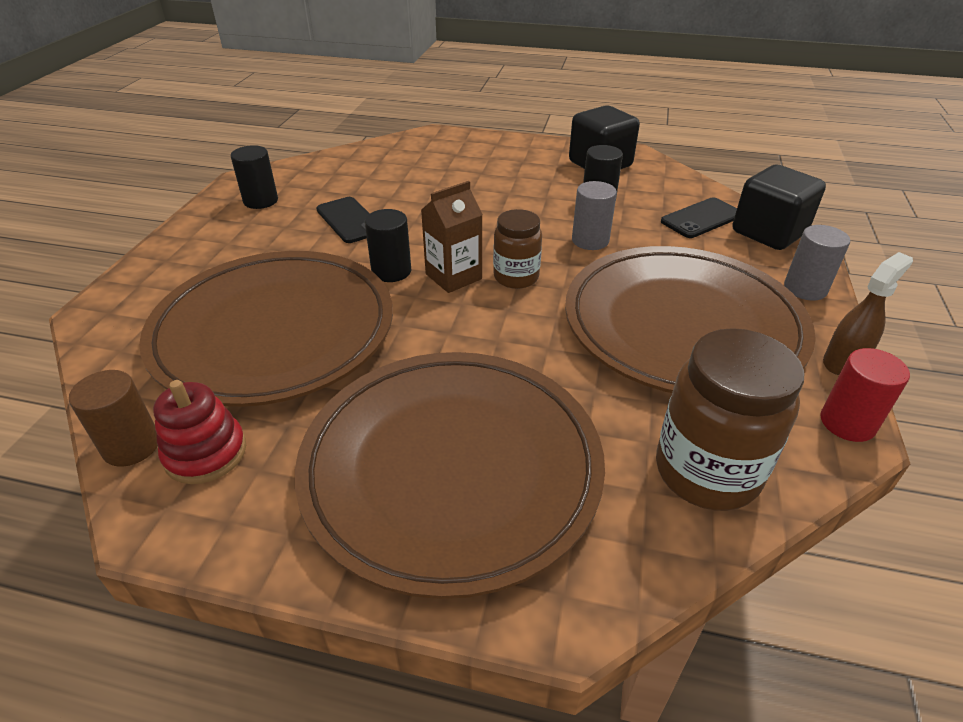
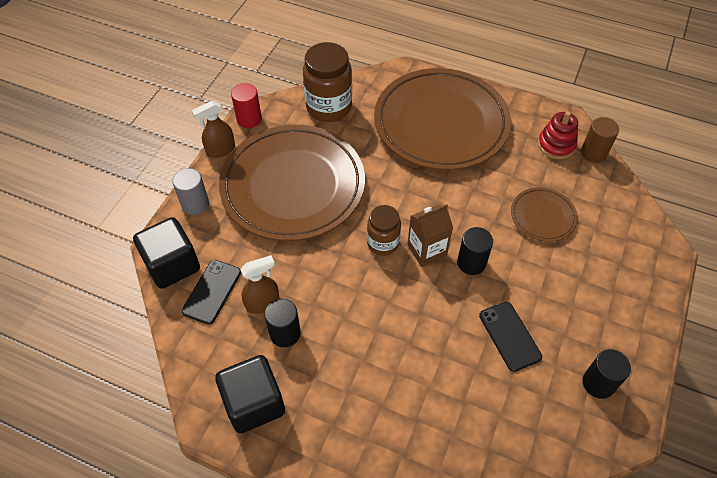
camera: 170 degrees left, 15 degrees up
(274, 332) = (542, 216): brown plate -> brown plate, size x0.44
(590, 240) = (315, 276): grey cylinder -> none
(637, 216) = (263, 303): none -> brown spray bottle
(701, 218) = (212, 291): black phone -> black phone turned 45 degrees counterclockwise

